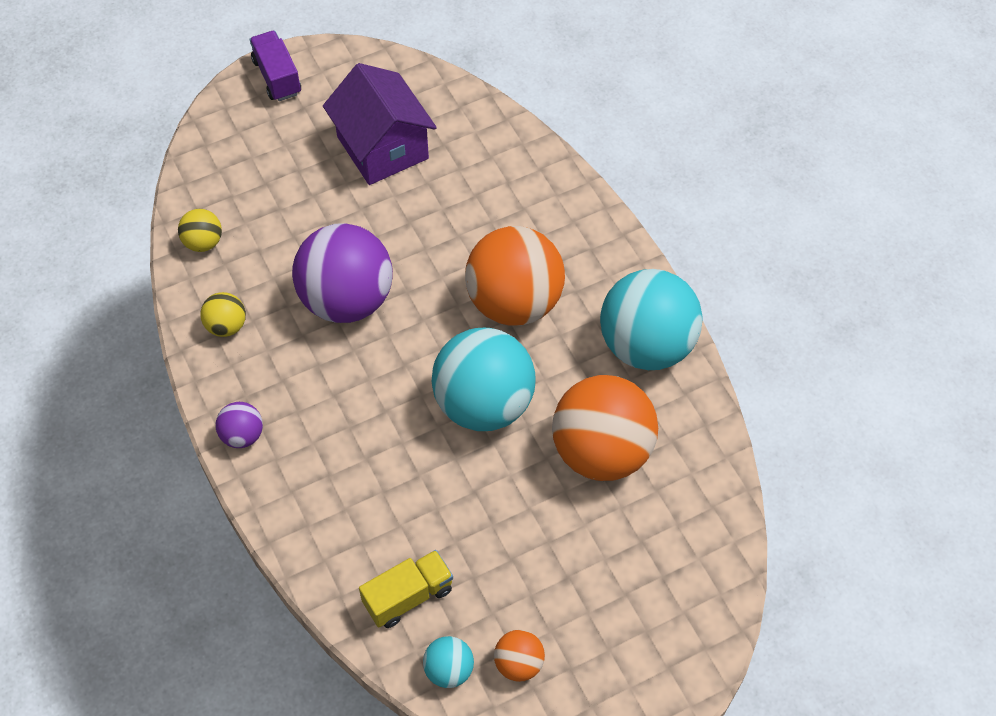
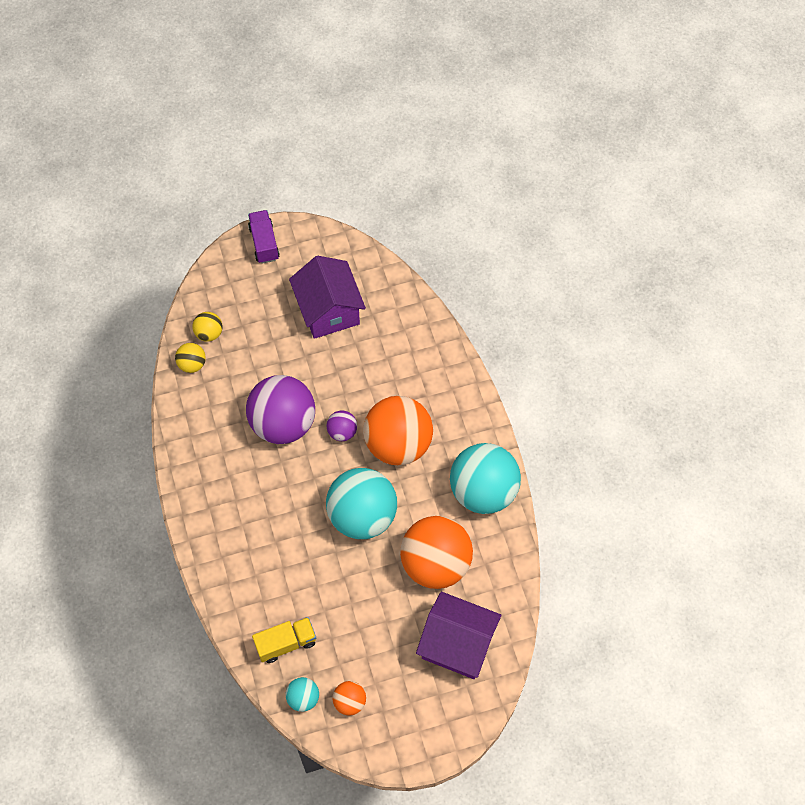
camera: 10 degrees right, 5 degrees up
(226, 326) = (198, 429): yellow ball -> yellow ball (209, 333)
(242, 435) = (196, 511): purple ball -> purple ball (342, 432)
(657, 556) = (457, 644): none -> purple house

